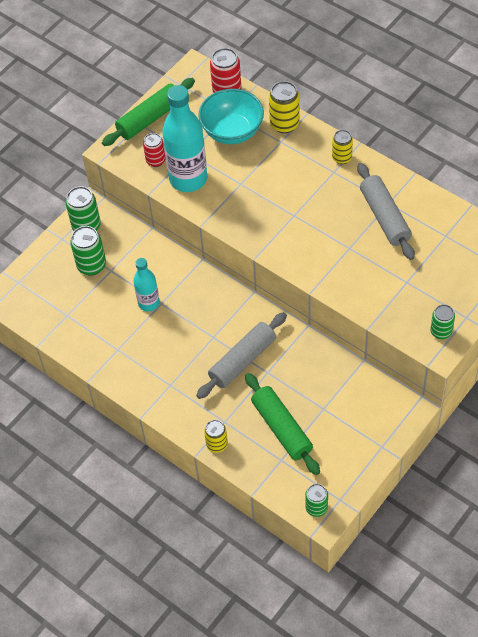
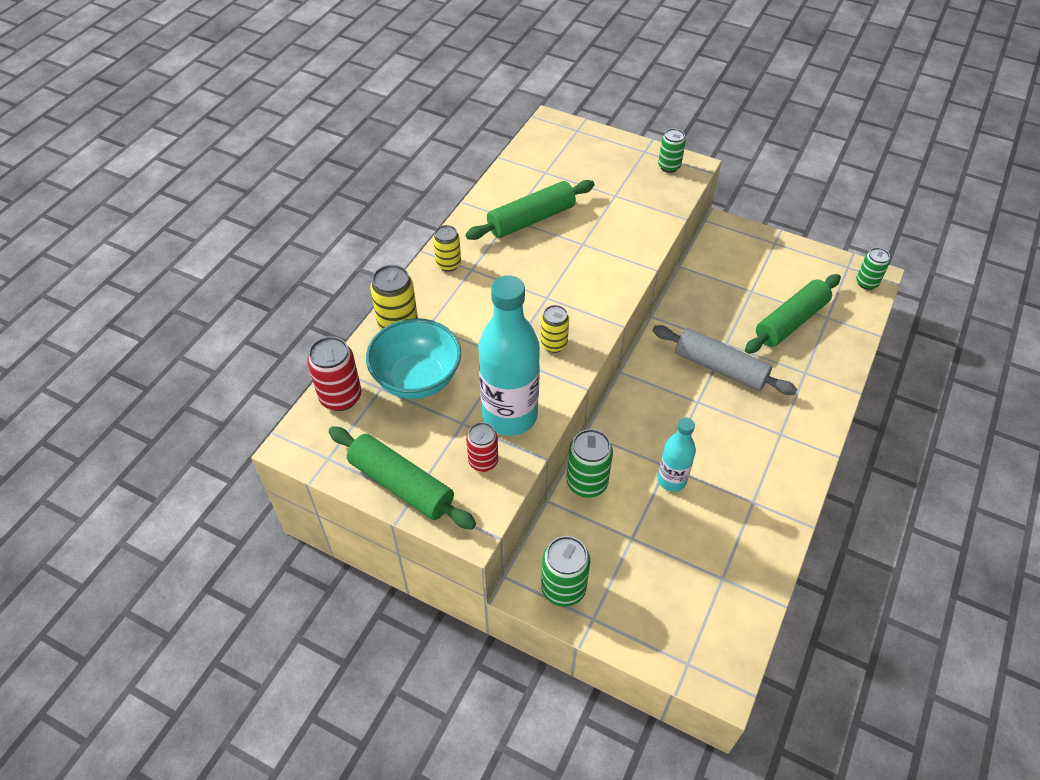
camera: 105 degrees left, 5 degrees down
(91, 265) = (631, 565): green can -> green can (587, 483)
(217, 444) = (837, 375): yellow can -> yellow can (553, 344)
(384, 217) = (531, 219): grey rolling pin -> green rolling pin

